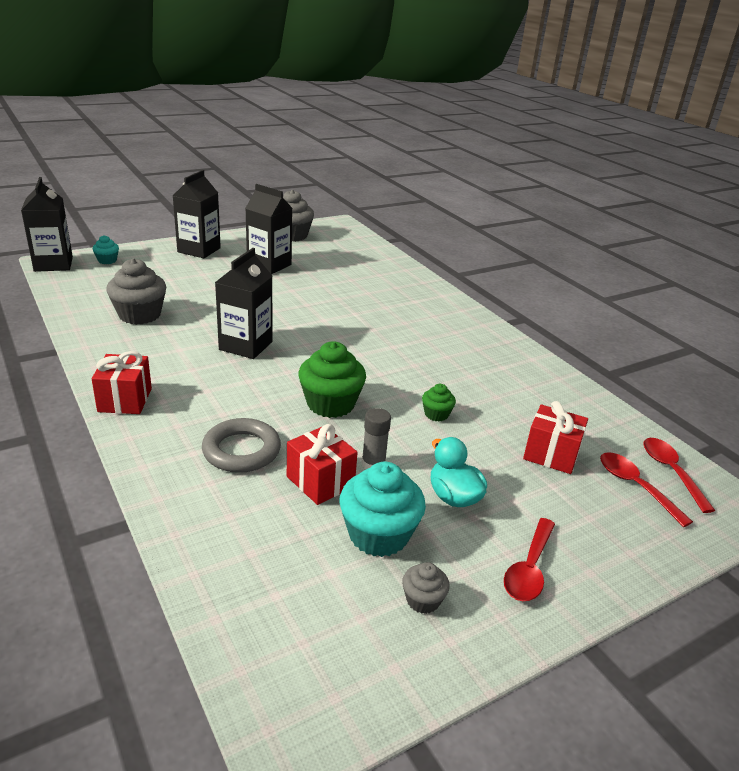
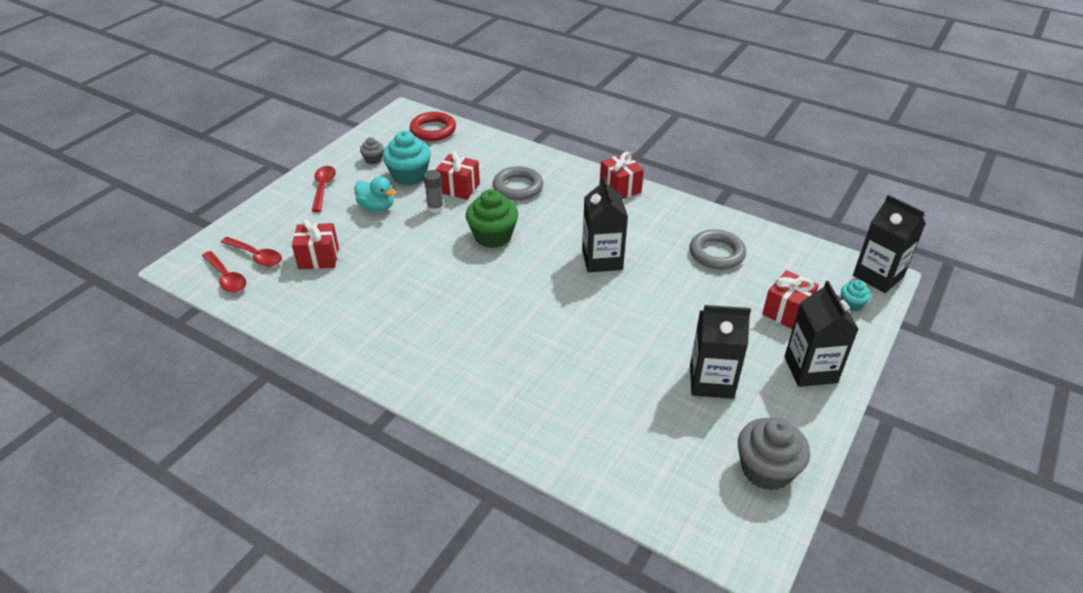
camera: 155 degrees right, 10 degrees up
(139, 315) = (716, 253): grey cupcake -> grey ring
(159, 272) = (786, 311): none -> red gift
(269, 632) = (433, 130): none -> red ring
(436, 414) = (413, 258): green cupcake -> none

